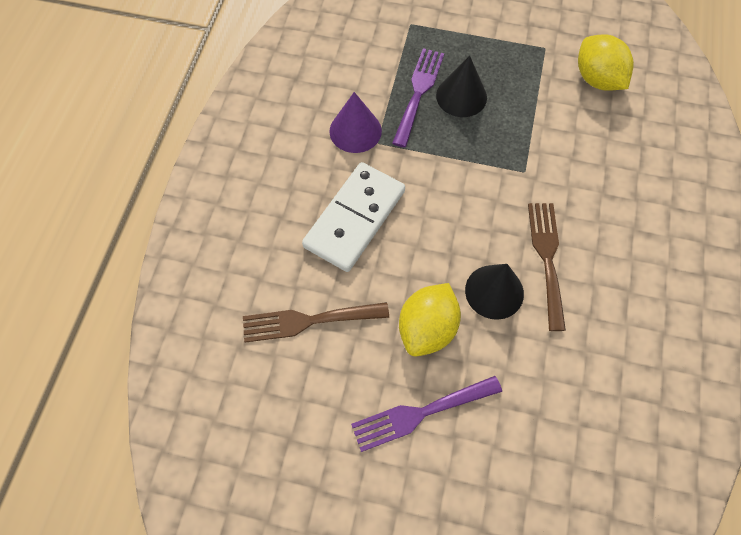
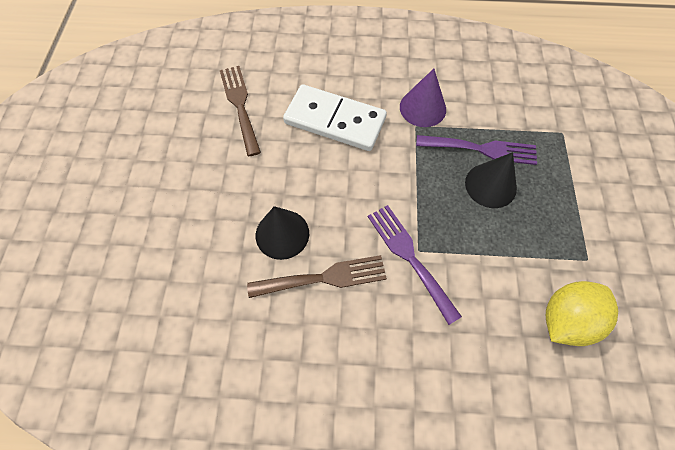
camera: 80 degrees right, 0 degrees up
(420, 413) = (168, 189): purple fork -> purple fork (409, 257)
(427, 329) = (241, 185): yellow lemon -> none

